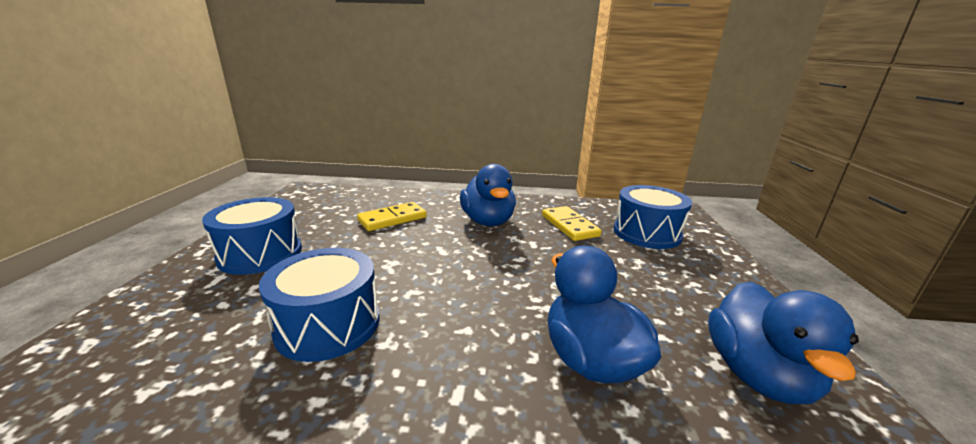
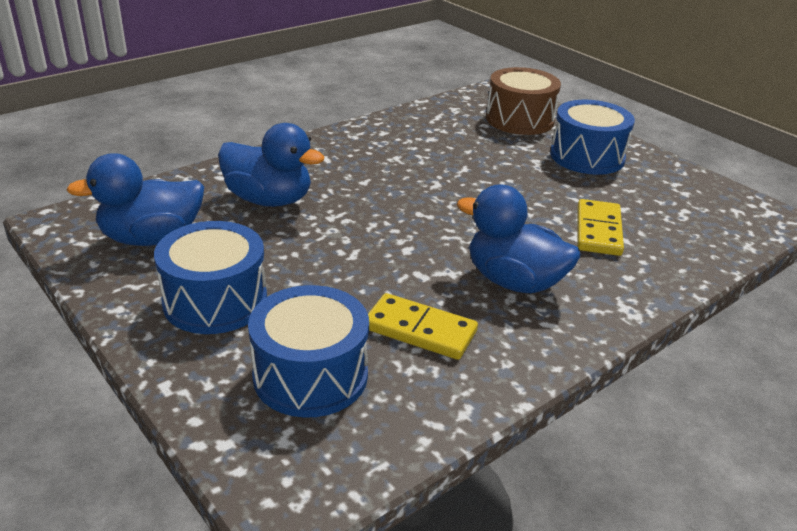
camera: 135 degrees right, 10 degrees up
(169, 319) = (519, 120): none -> brown drum
(328, 324) = (442, 150): blue drum -> blue drum (215, 301)
(757, 374) = (151, 238): blue duck -> blue duck turned 75 degrees counterclockwise

